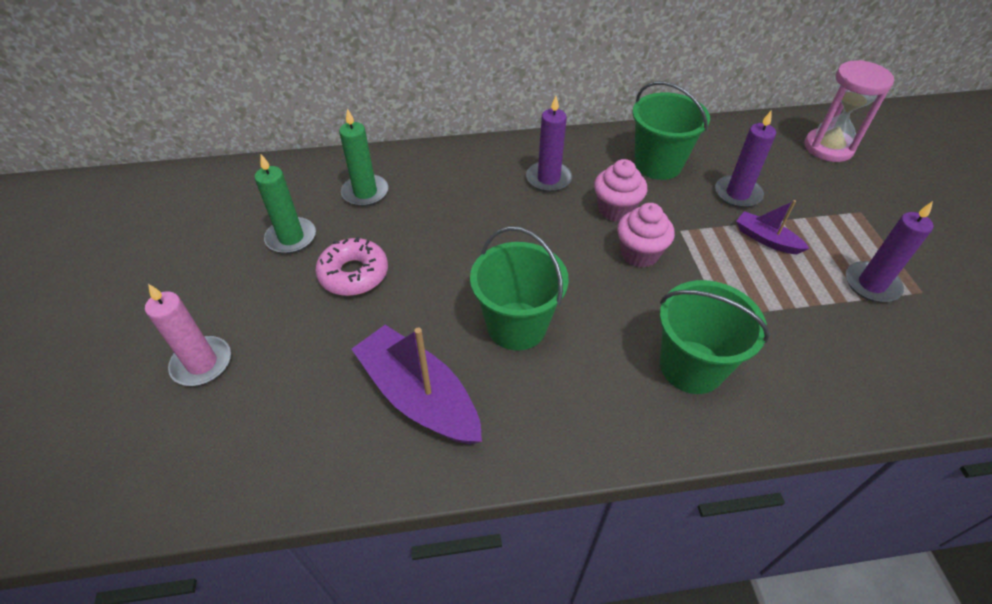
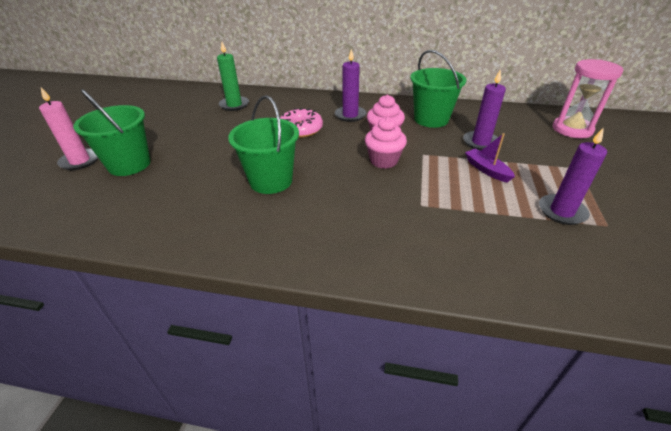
camera: 20 degrees right, 10 degrees down
(291, 238) = (176, 117): green candle -> none
(354, 274) = (195, 138): pink donut -> pink donut (301, 129)
(419, 396) = (180, 202): purple boat -> none
(691, 367) = (376, 228): green bucket -> green bucket (129, 164)

